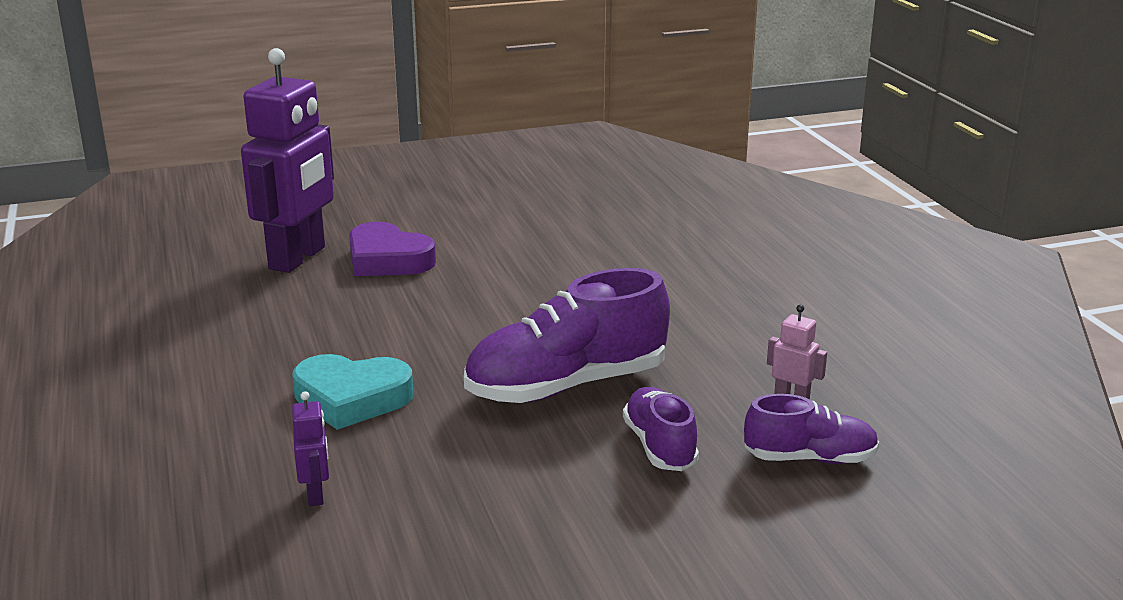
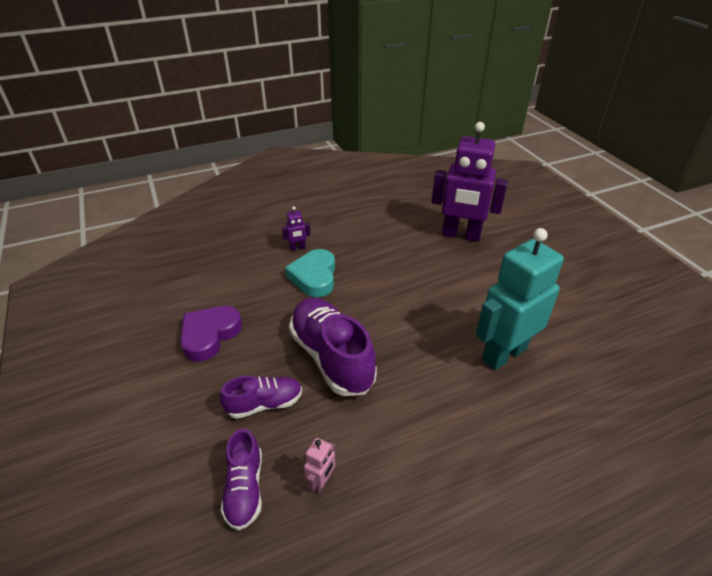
camera: 85 degrees right, 15 degrees up
(316, 495) = (233, 279): purple robot -> purple robot (297, 248)
(387, 259) = (472, 267): purple heart -> purple heart (209, 335)
(581, 261) = (504, 354): none -> turquoise robot

